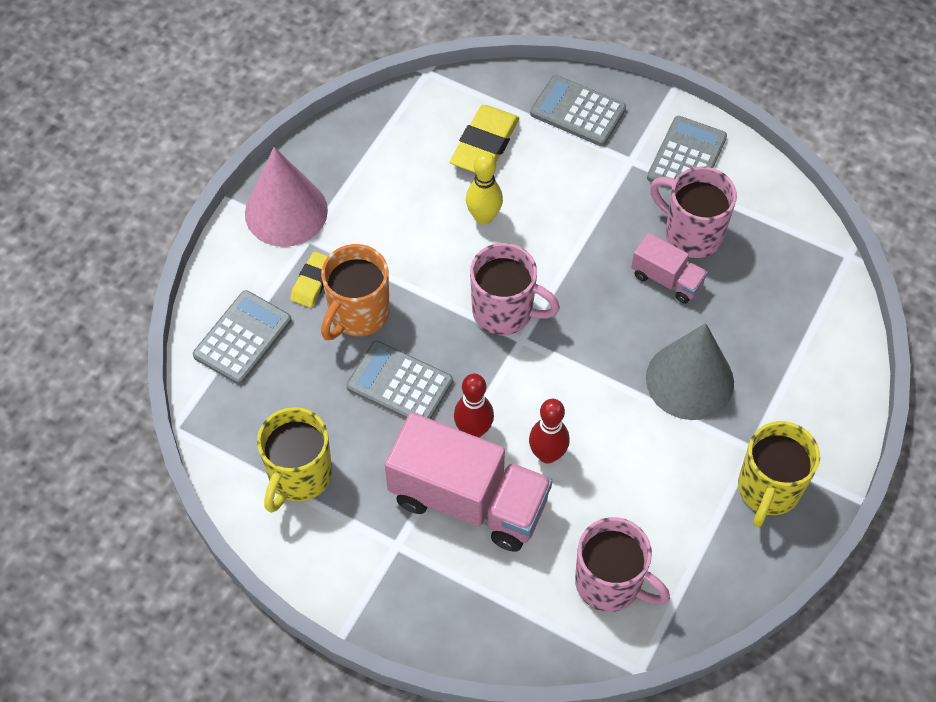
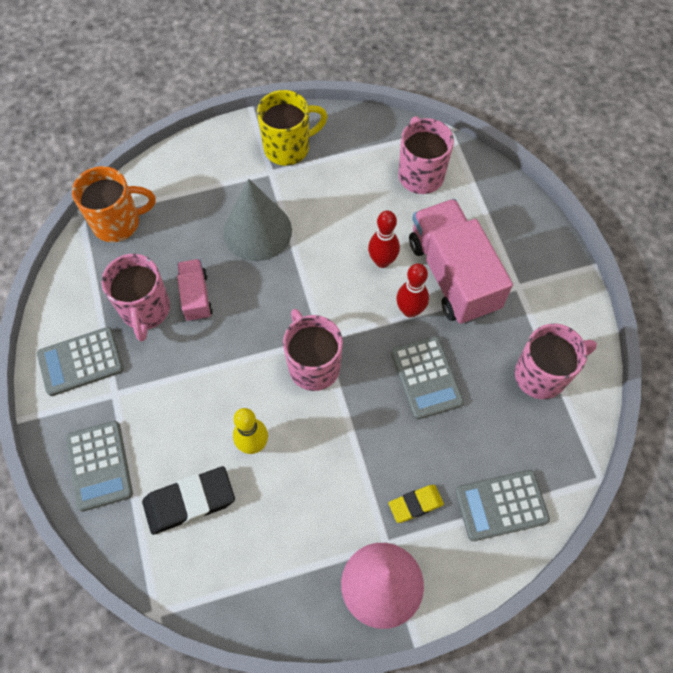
camera: 135 degrees left, 5 degrees up
(299, 476) = (542, 375): yellow mug -> pink mug
(358, 314) = (407, 450): orange mug -> orange mug (118, 222)
(485, 145) = (189, 501): yellow eraser -> black eraser

